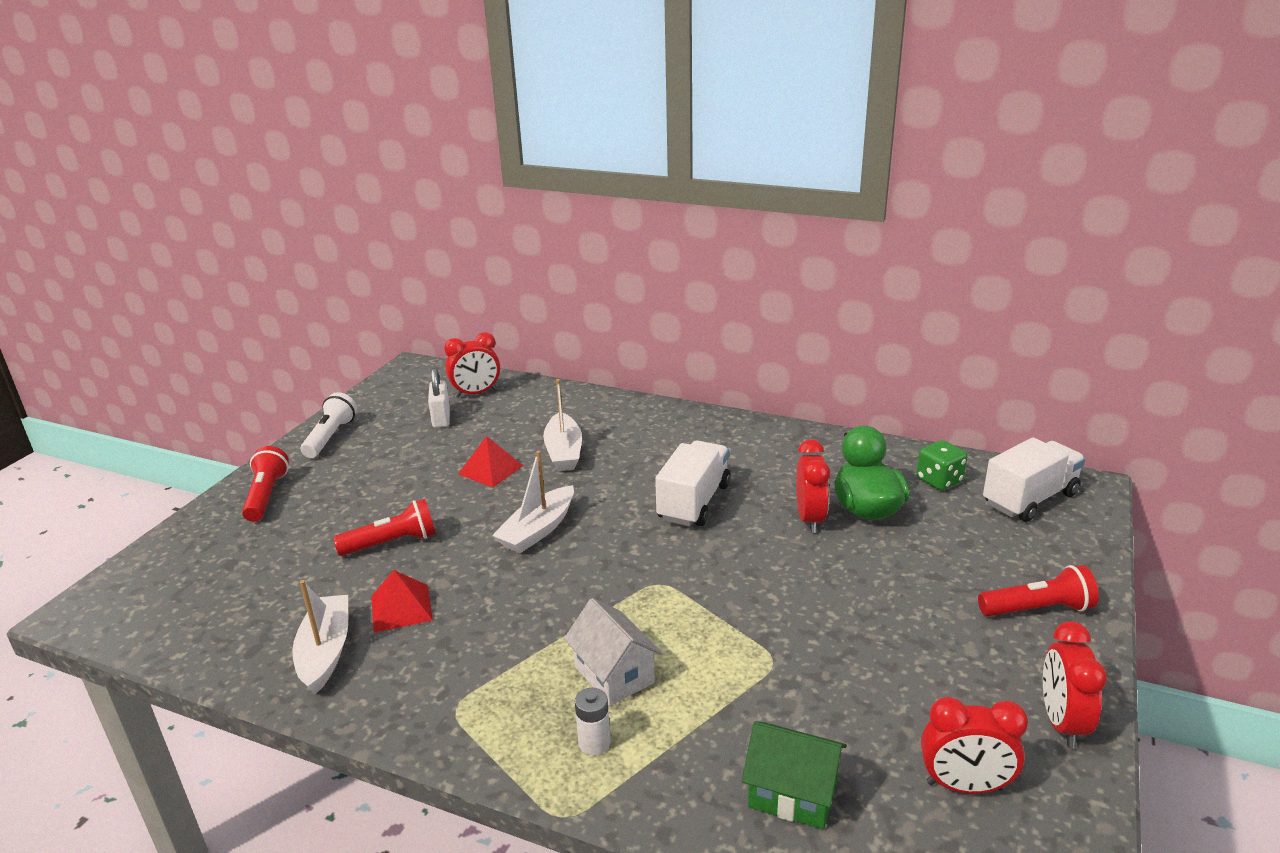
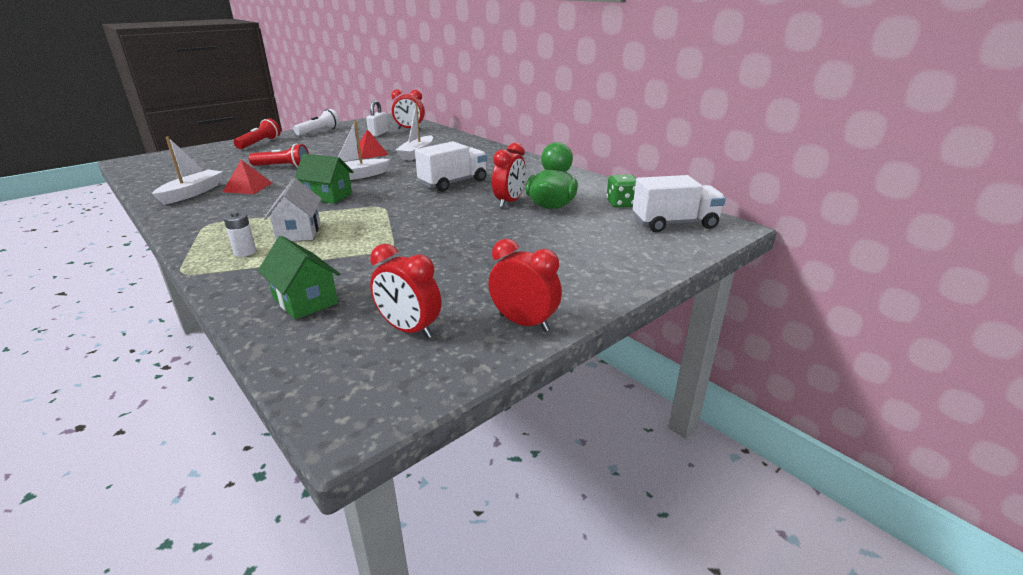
camera: 25 degrees right, 0 degrees up
(555, 587) = (328, 196): none -> green house
(1037, 609) = (596, 270): red flashlight -> none
(1061, 723) = (524, 323): red clock -> red clock turned 90 degrees clockwise

